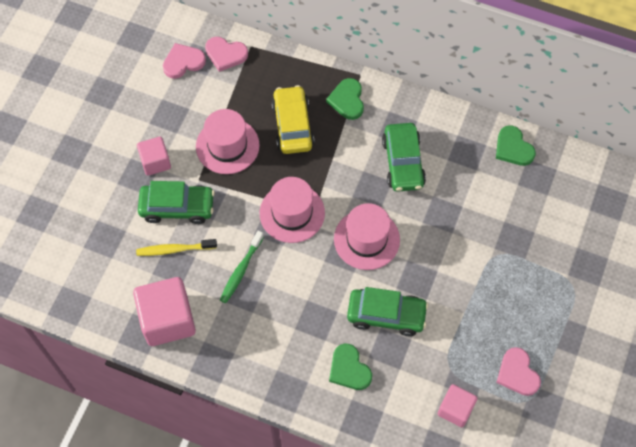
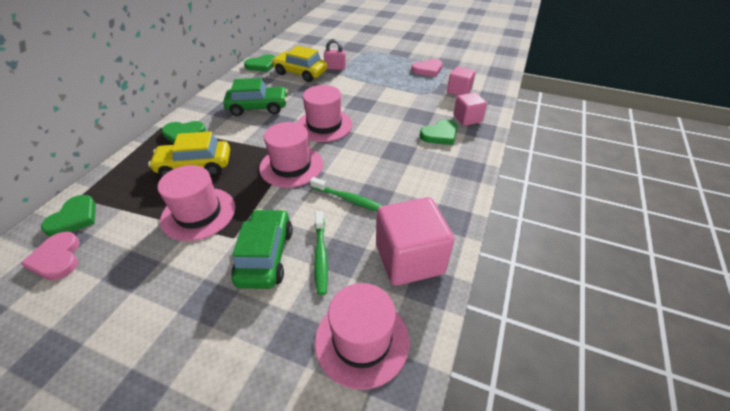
camera: 90 degrees left, 20 degrees down
(98, 282) = (362, 340): none -> pink hat
(155, 162) = (194, 281): pink cube -> pink cube (467, 118)
(174, 249) = (320, 256): yellow toothbrush -> green toothbrush
(225, 54) = (74, 218): pink heart -> green heart
(386, 315) = (391, 117): green car -> none
(493, 200) = (300, 73): none -> yellow car
(513, 244) = (335, 68): none -> pink padlock

